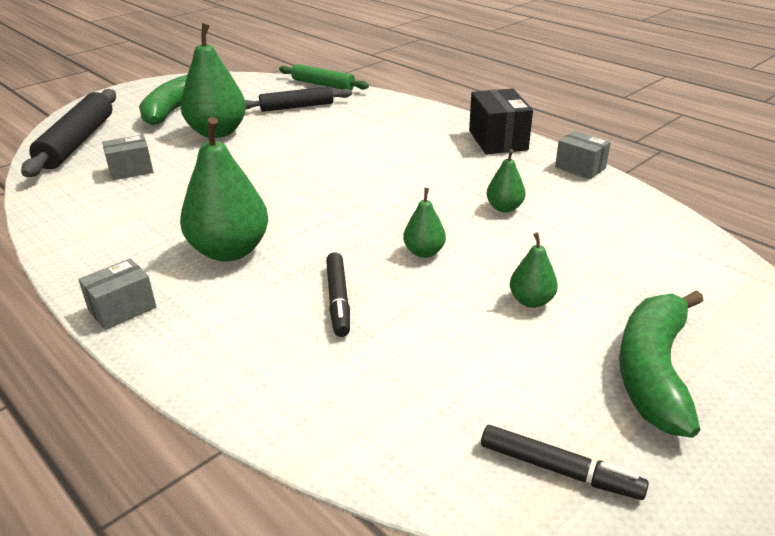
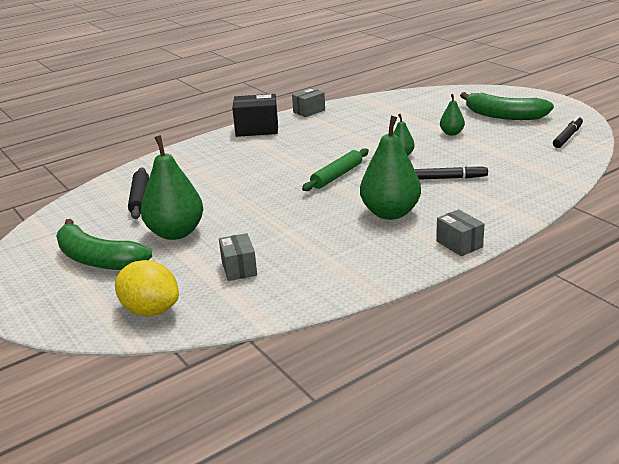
camera: 80 degrees left, 5 degrees down
(77, 142) = (150, 310): black rolling pin -> yellow lemon
(323, 85) = (93, 188): green rolling pin -> green rolling pin (337, 176)
(504, 208) = (354, 133): green pear -> none

